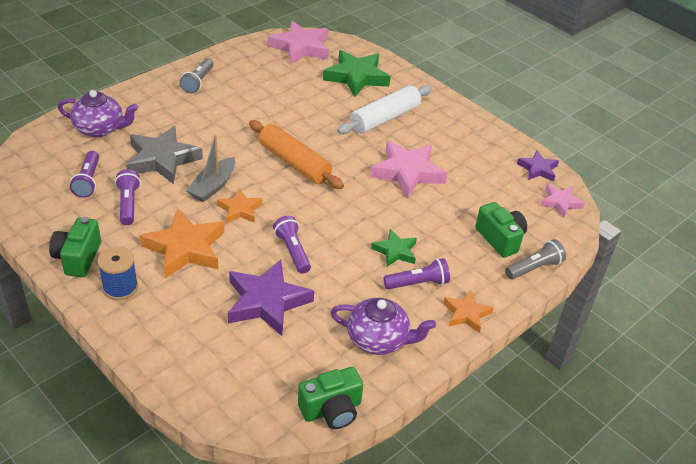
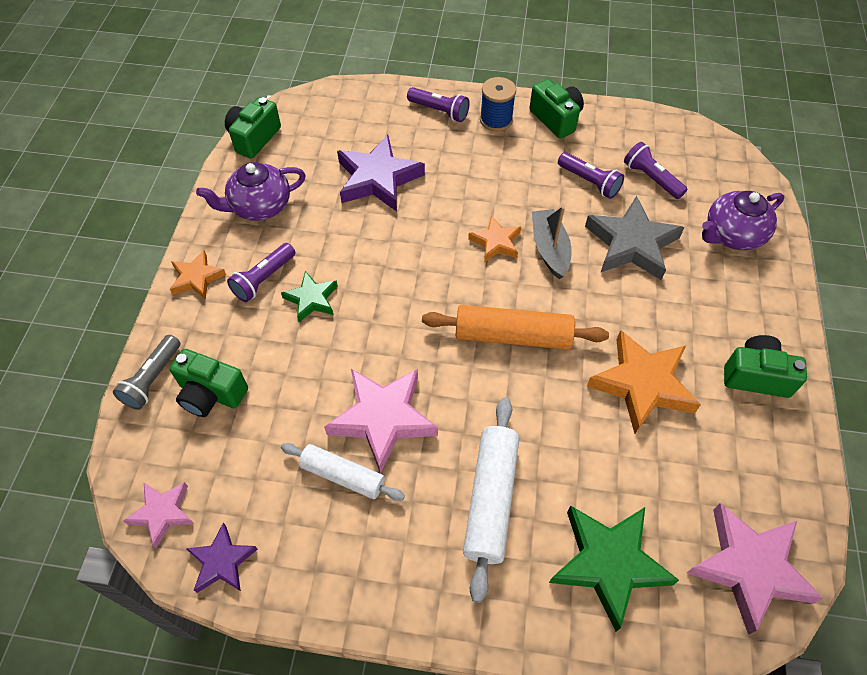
camera: 145 degrees right, 15 degrees up
(185, 248) = (492, 177): orange star -> orange star (642, 384)
(198, 82) = (756, 376): grey flashlight -> green camera
(293, 251) = (404, 235): purple flashlight -> purple flashlight (439, 111)
(450, 164) = (343, 476): none -> white rolling pin

